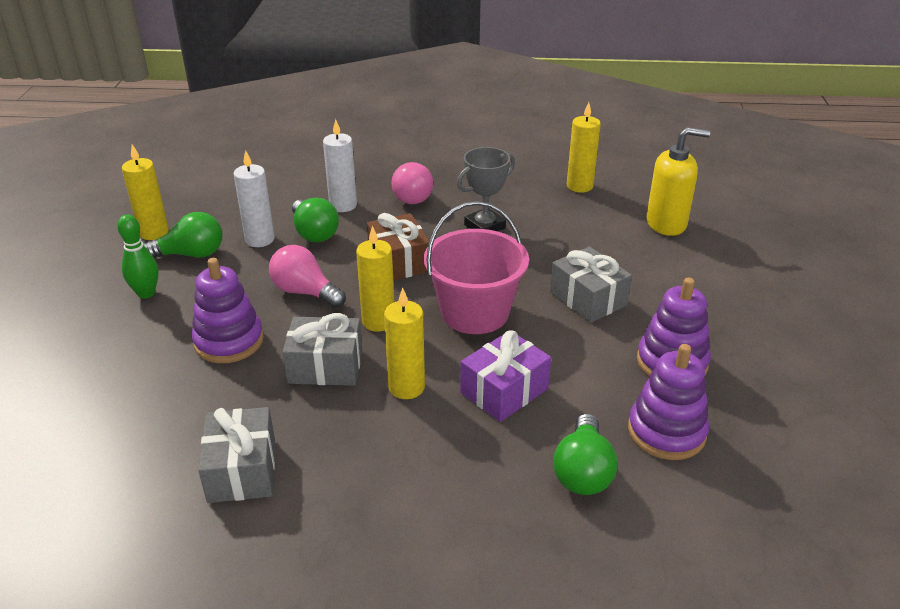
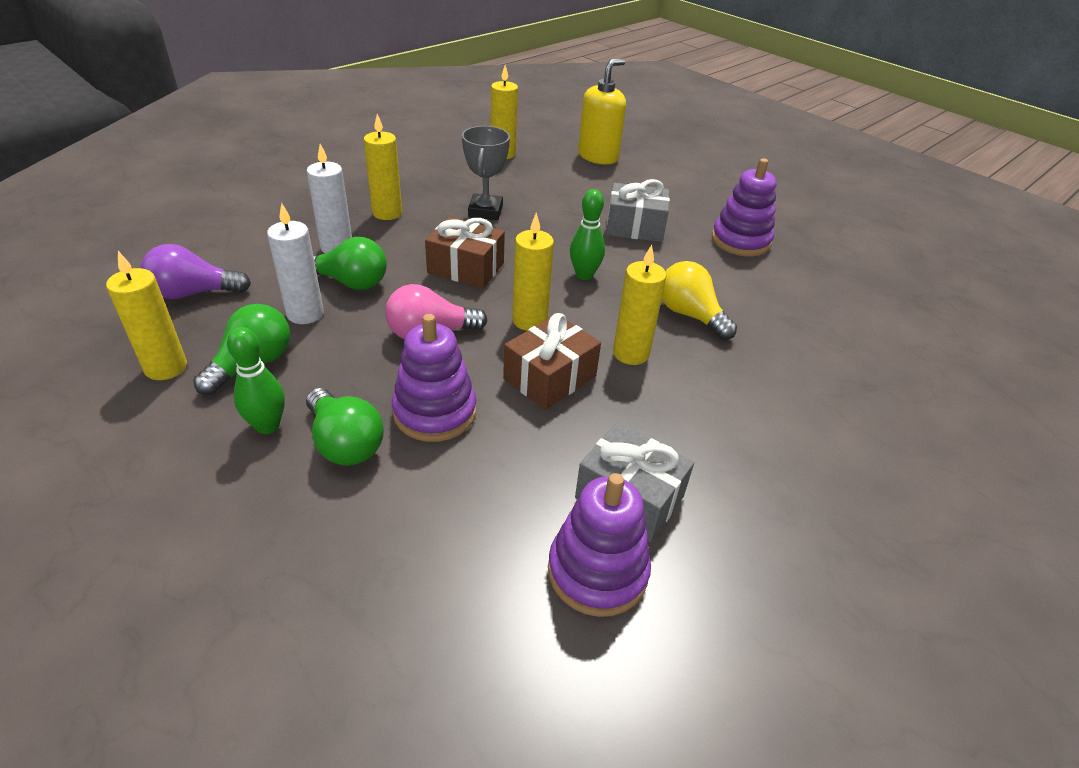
camera: 50 degrees left, 5 degrees up
(227, 196) = (194, 293): none -> purple light bulb
(325, 366) = (550, 377): grey gift -> brown gift
(413, 196) = (387, 213): pink light bulb -> yellow candle
(475, 313) = (584, 275): pink bucket -> green bowling pin
(504, 390) = (690, 315): purple gift -> yellow light bulb
(583, 471) = (808, 334): green light bulb -> green light bulb (345, 443)
(666, 432) = (803, 283): purple stacking toy -> purple stacking toy (597, 571)

